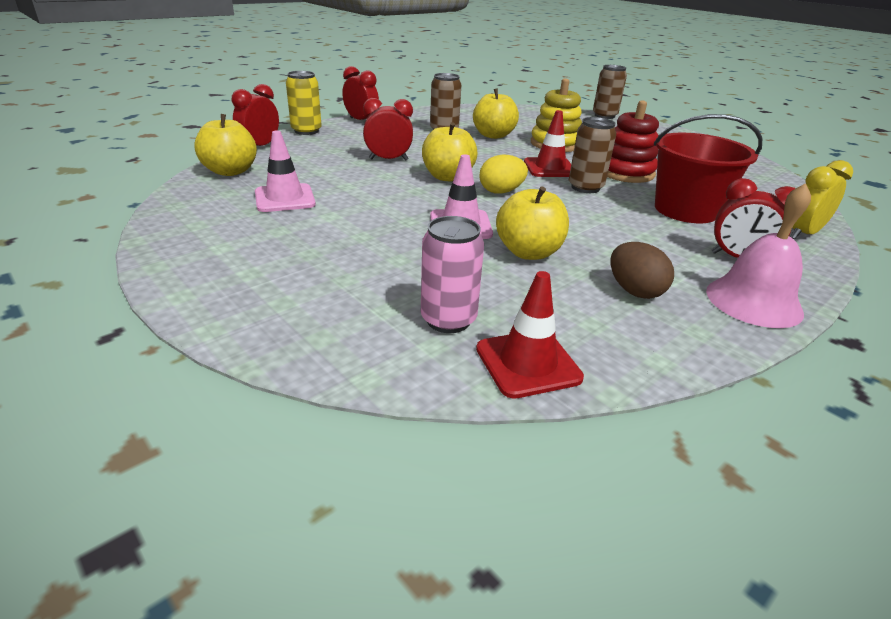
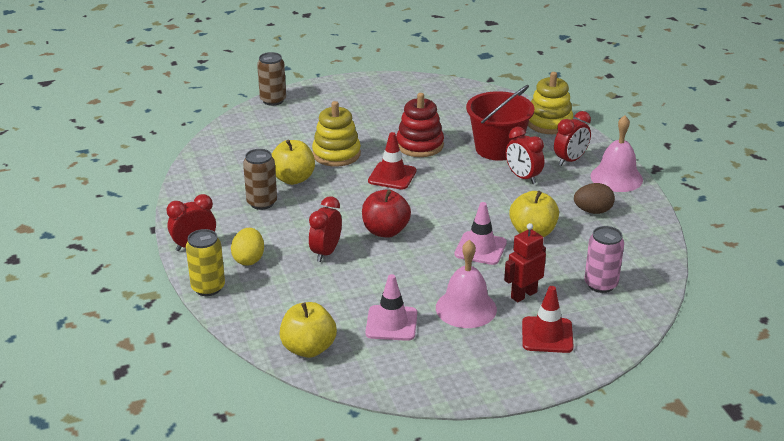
camera: 65 degrees left, 0 degrees up
(260, 147) = (243, 324): red clock -> red clock (523, 177)
(332, 231) = (466, 308): none -> pink bell
(381, 262) = (523, 295): none -> red robot
(447, 177) = (385, 231): yellow apple -> red apple
(501, 191) = (429, 214): yellow egg -> yellow egg (249, 259)
(528, 363) = (648, 269): red traffic cone -> red traffic cone (547, 335)
(585, 187) = (440, 174): brown can -> none
(802, 234) = (549, 123): yellow clock -> yellow stacking toy

